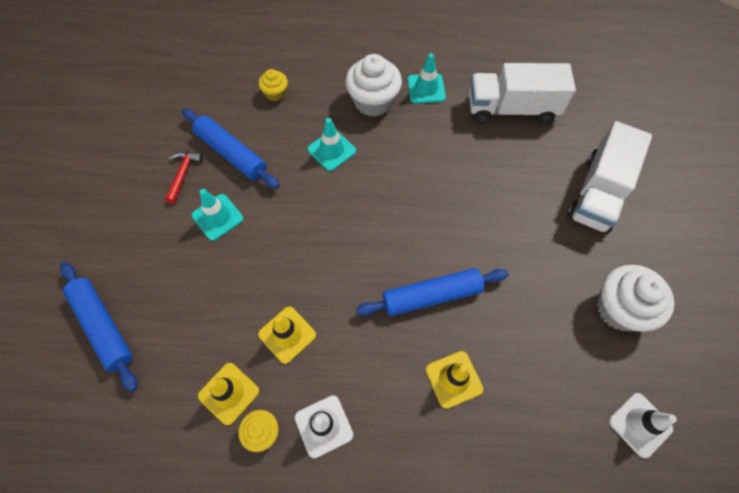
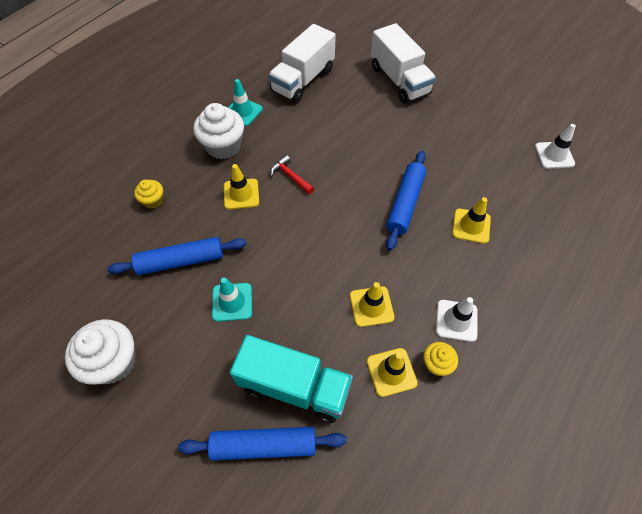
camera: 55 degrees left, 5 degrees down
(167, 317) = (294, 386): none -> turquoise truck
(183, 174) = (167, 307): red hammer -> red hammer (290, 176)
(331, 150) = (241, 194): turquoise traffic cone -> yellow traffic cone
(620, 309) = (480, 119): white cupcake -> white cupcake (113, 362)

